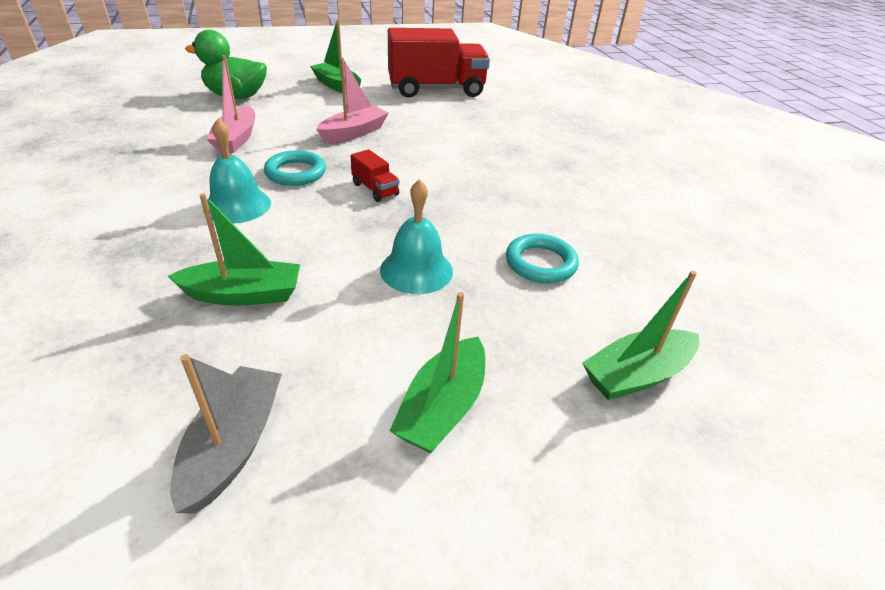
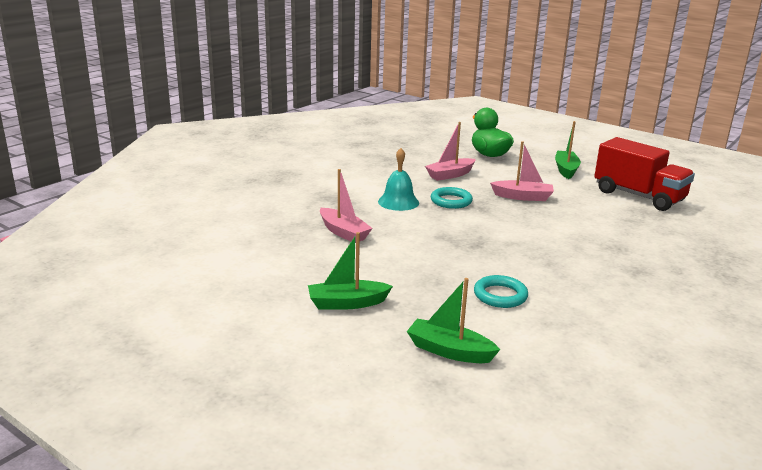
camera: 55 degrees right, 15 degrees down
(233, 445) = (268, 268): grey boat -> none
(244, 294) = (343, 232): green boat -> pink boat
(375, 189) = (478, 226): red truck -> none
(416, 270) = (429, 263): turquoise bell -> none

